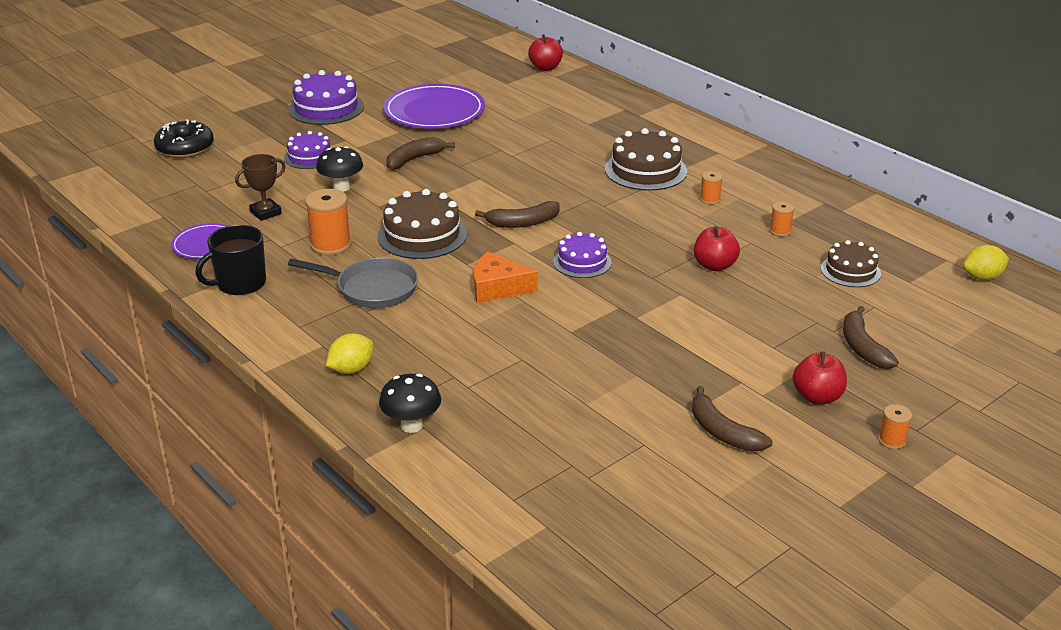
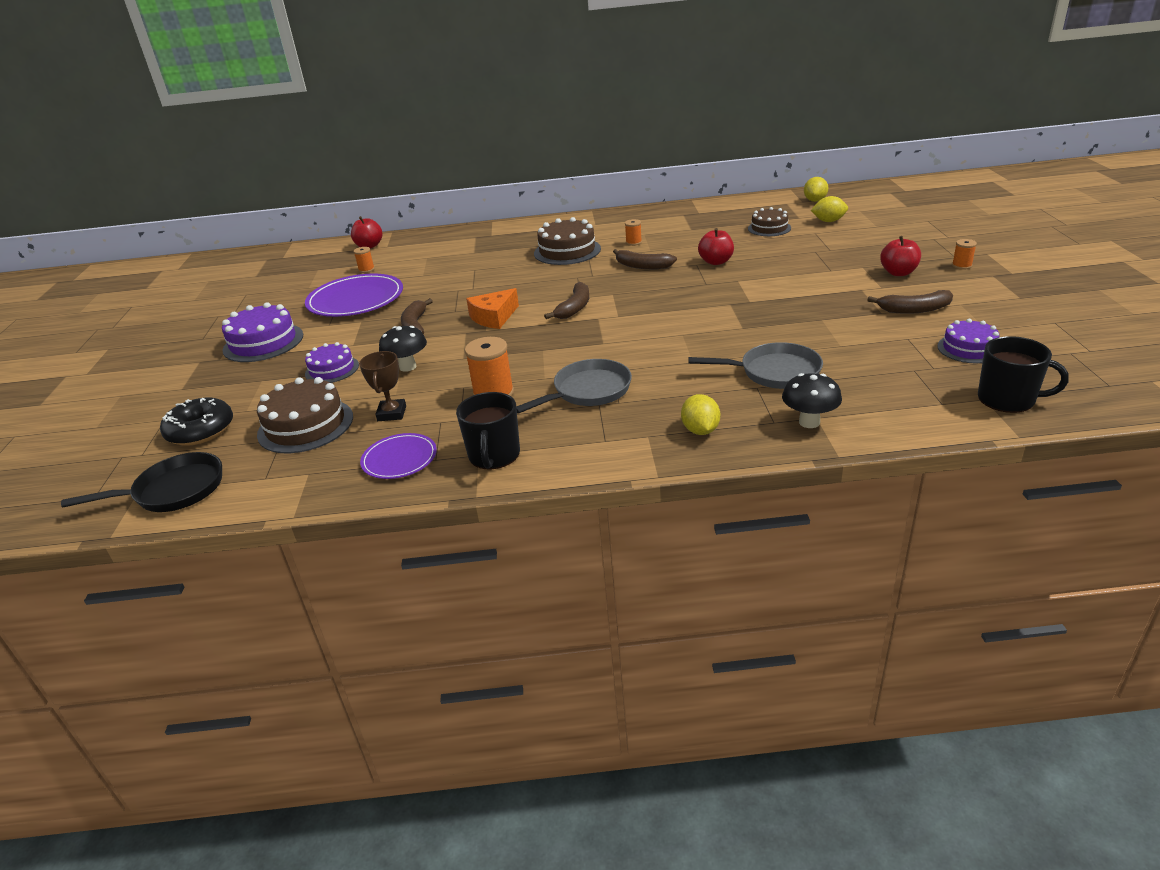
camera: 50 degrees left, 0 degrees up
(109, 176) = (174, 491): none -> black pan
(422, 235) = (536, 350): brown cake -> brown cake (305, 425)
(491, 378) = (774, 372): none -> grey pan
(497, 288) = (652, 339): orange cheese -> orange cheese (494, 317)
(558, 542) = (1007, 399): none -> black mug
(582, 262) = (656, 301): purple cake -> purple cake (968, 348)
(780, 231) = (699, 234): orange spool -> orange spool (366, 269)
(862, 347) = (856, 247): brown banana -> brown banana (642, 266)
(923, 306) = (828, 221): none -> yellow lemon

